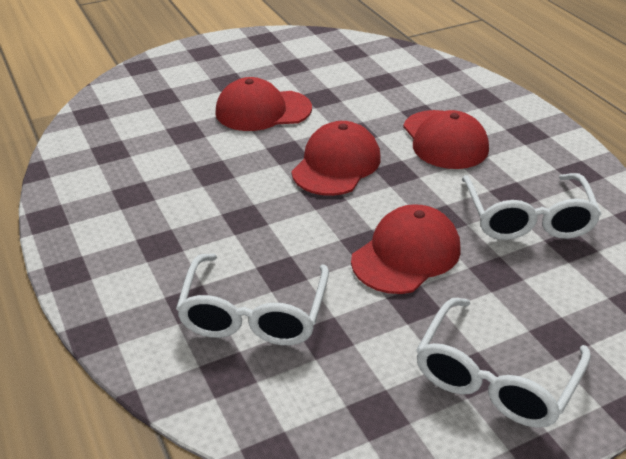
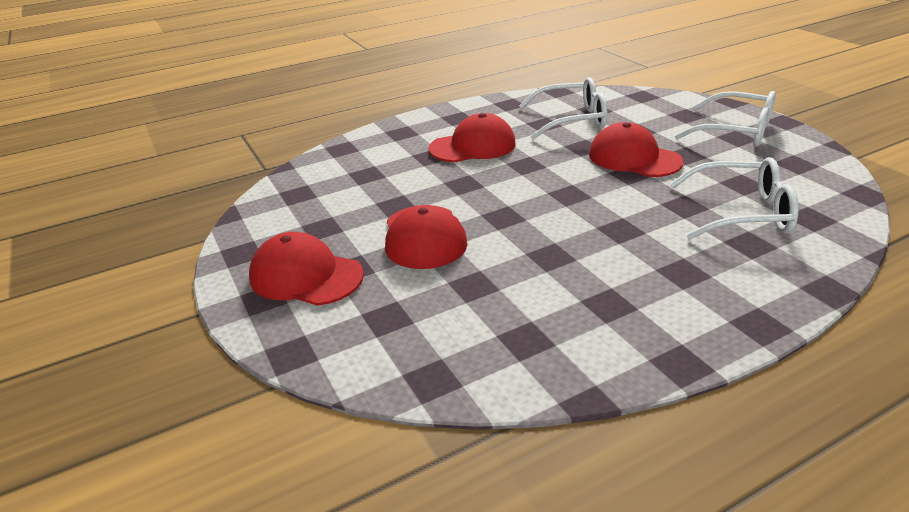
camera: 90 degrees left, 5 degrees down
(336, 164) = (521, 190): red cap -> red cap (306, 276)

